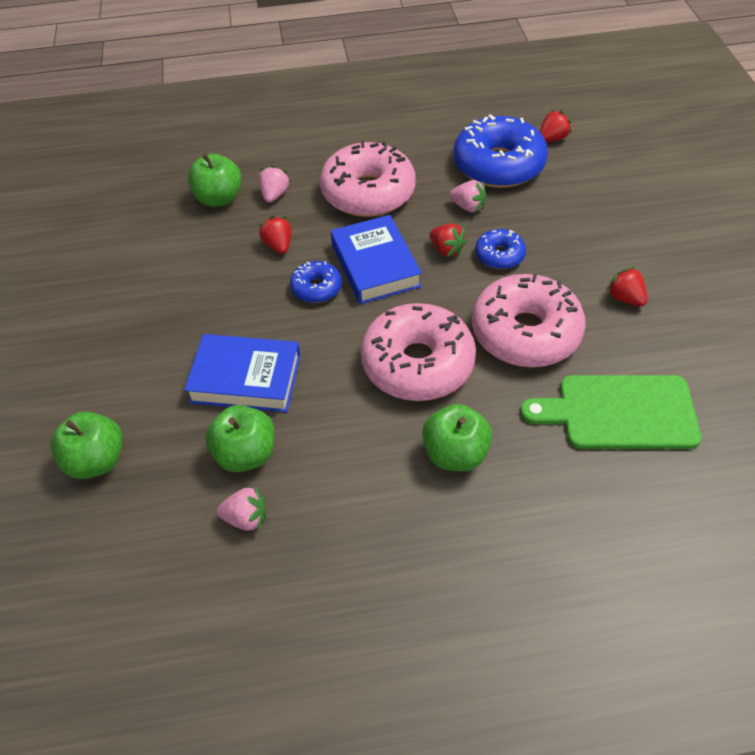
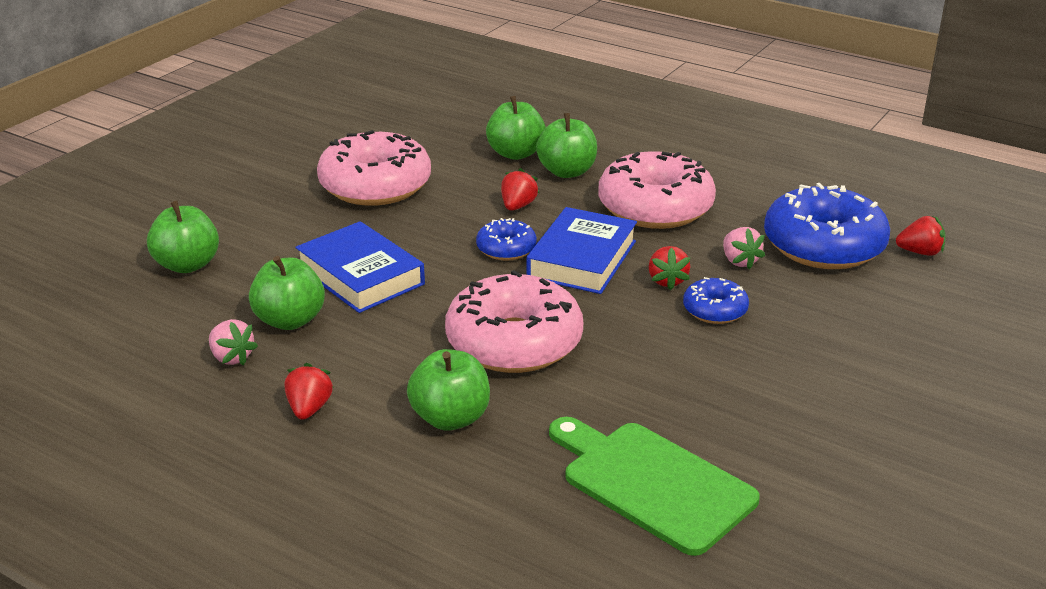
camera: 40 degrees right, 20 degrees down
(274, 195) = (567, 172): pink strawberry -> green apple
(525, 332) = (650, 376): pink donut -> pink donut (375, 185)
(625, 298) = (800, 407): red strawberry -> red strawberry (309, 408)

